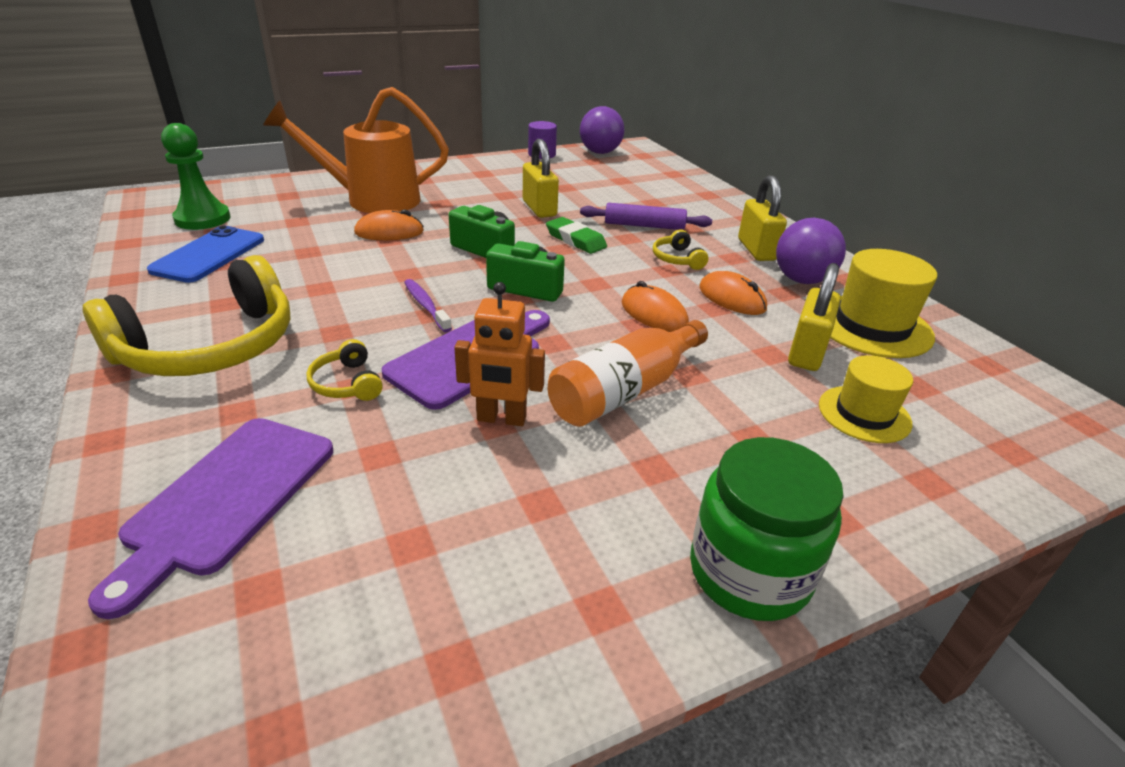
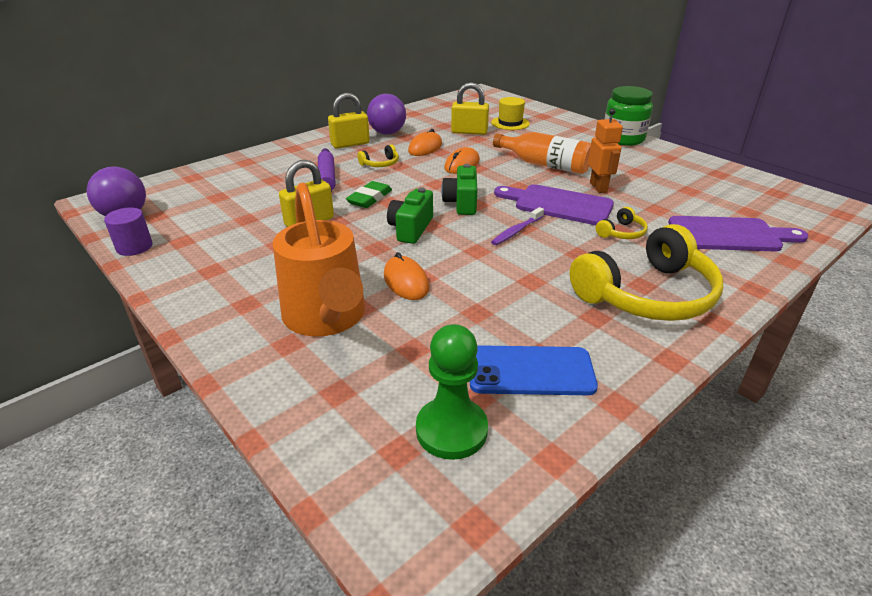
camera: 105 degrees left, 0 degrees up
(210, 347) = (647, 295): yellow headphones -> yellow headphones turned 120 degrees clockwise
(872, 326) = (430, 120): yellow hat -> none

